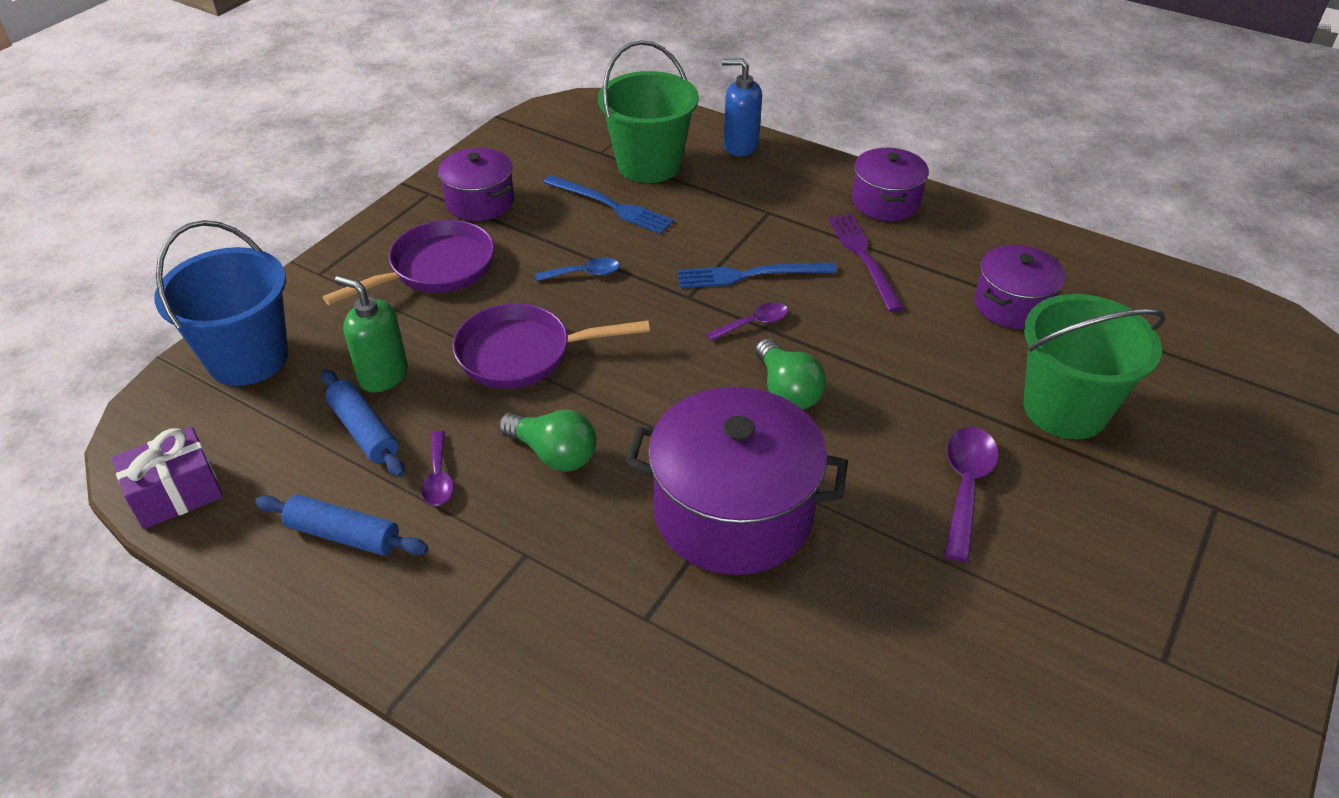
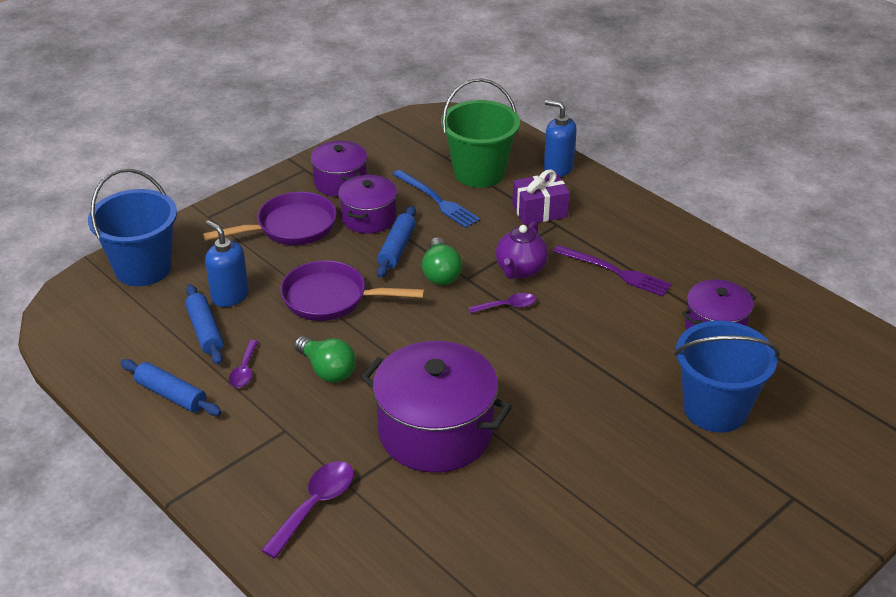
camera: 15 degrees right, 5 degrees down
(176, 494) = (73, 349): purple gift -> purple gift (539, 211)
(383, 375) = (230, 296): green soap dispenser -> blue soap dispenser
(584, 274) = (397, 248): blue spoon -> blue rolling pin
(750, 275) = (520, 270): blue fork -> purple teapot
(787, 391) = (510, 358): green light bulb -> green light bulb (440, 273)
(863, 258) = (615, 272): purple fork -> purple fork turned 120 degrees clockwise
(885, 202) = (654, 231): purple pot -> purple pot (369, 218)
(966, 487) = (611, 447): purple spoon -> purple spoon (315, 505)
(1065, 409) = (715, 409): green bucket -> blue bucket

